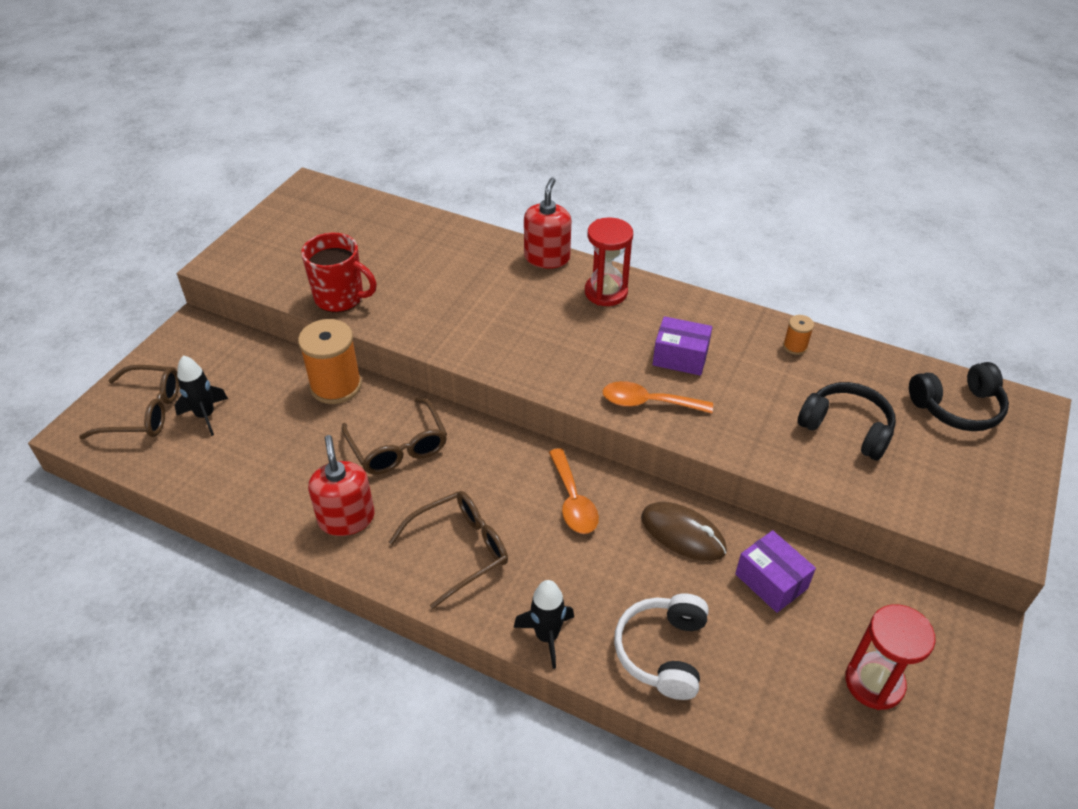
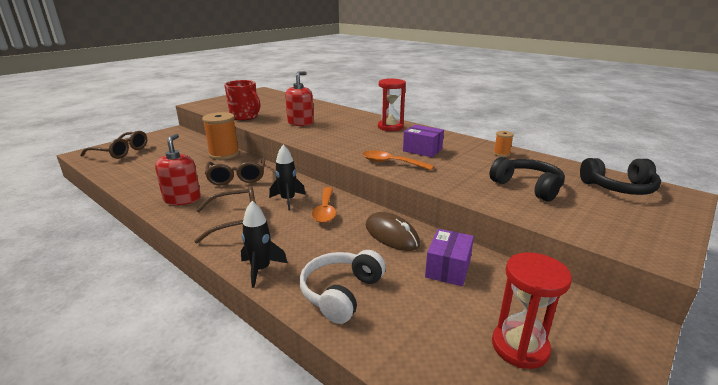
camera: 15 degrees right, 20 degrees down
(205, 416) = (148, 156): black rocket -> black rocket (288, 200)
(547, 258) = (364, 115): red soap dispenser -> red soap dispenser (300, 123)
(771, 581) = (448, 268): purple box -> purple box turned 45 degrees clockwise

